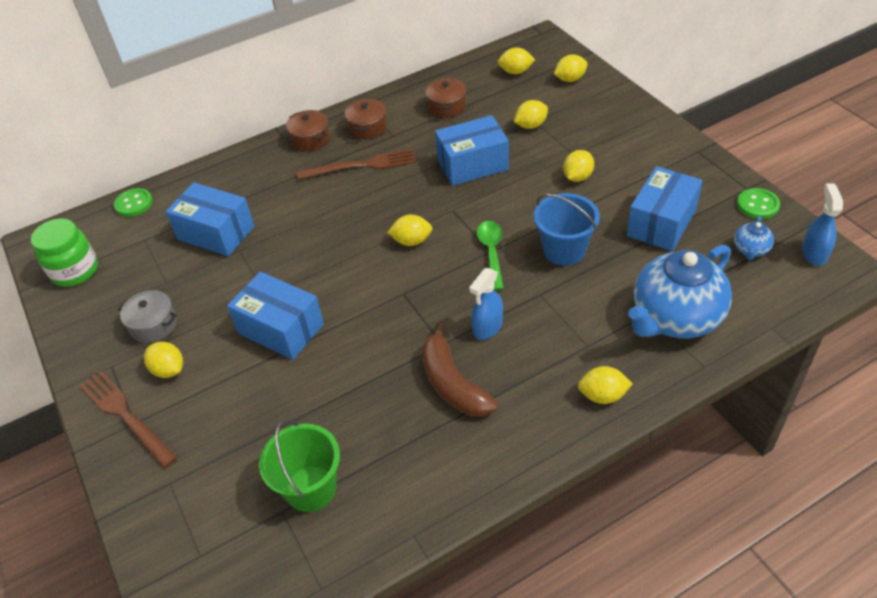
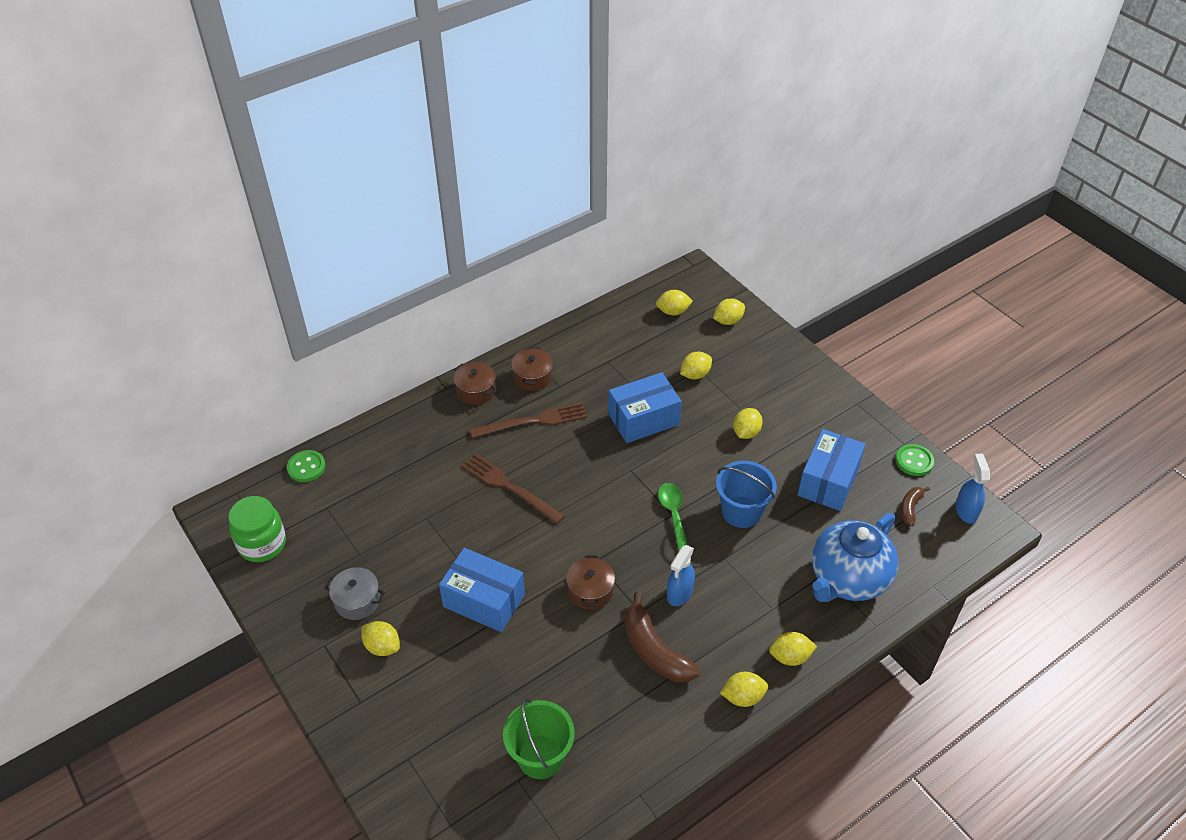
camera: 10 degrees left, 0 degrees up
(126, 415) = (351, 695): brown fork -> brown fork (509, 487)
(216, 233) = (399, 499): blue box -> none
(411, 241) = (595, 504): yellow lemon -> yellow lemon (743, 697)
(447, 106) = (609, 352): brown pot -> brown pot (590, 591)
(750, 250) = (910, 508): blue teapot -> brown banana

